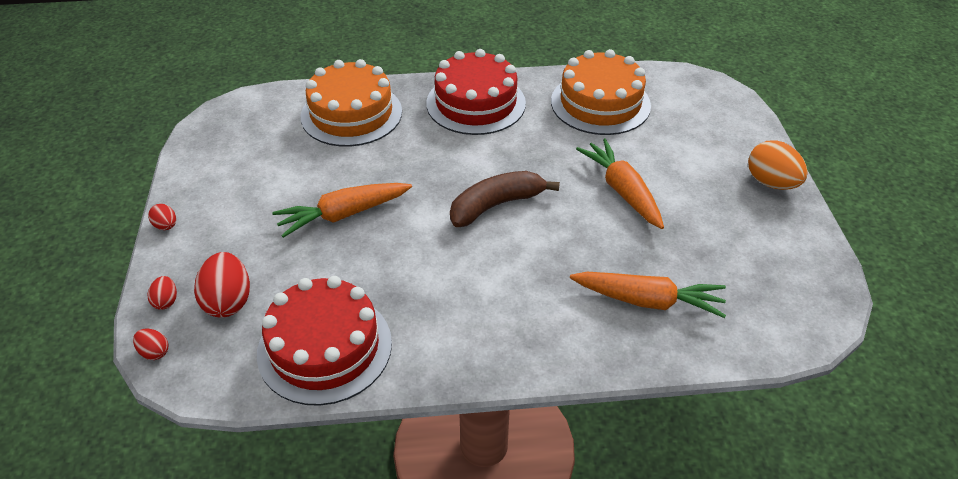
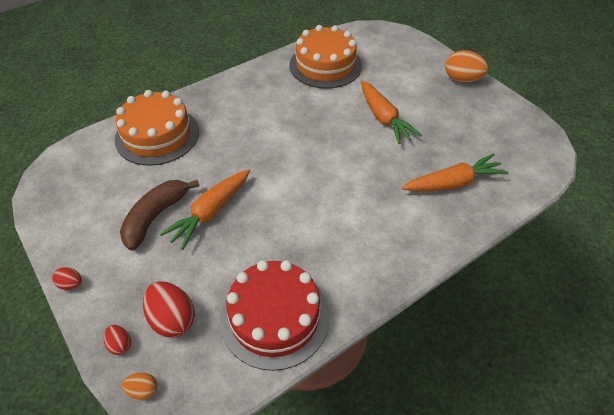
camera: 30 degrees left, 5 degrees up
(154, 352) = (143, 390): red egg -> orange egg
(476, 103) = (243, 94): red cake -> none
(496, 205) = (313, 160): brown banana -> brown banana (156, 217)
(622, 191) = (383, 118): orange carrot -> orange carrot turned 150 degrees counterclockwise

